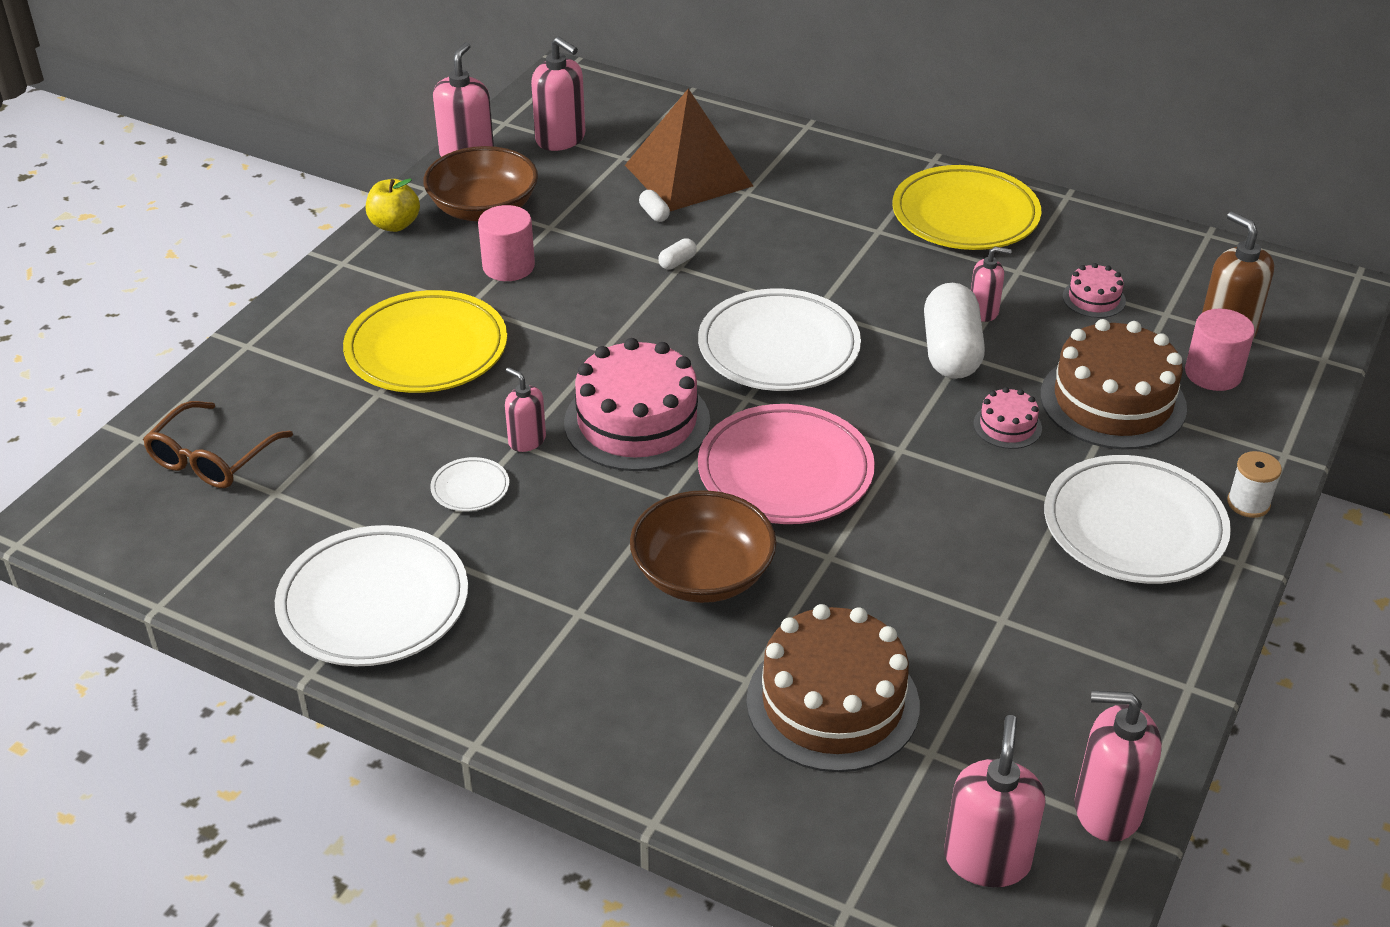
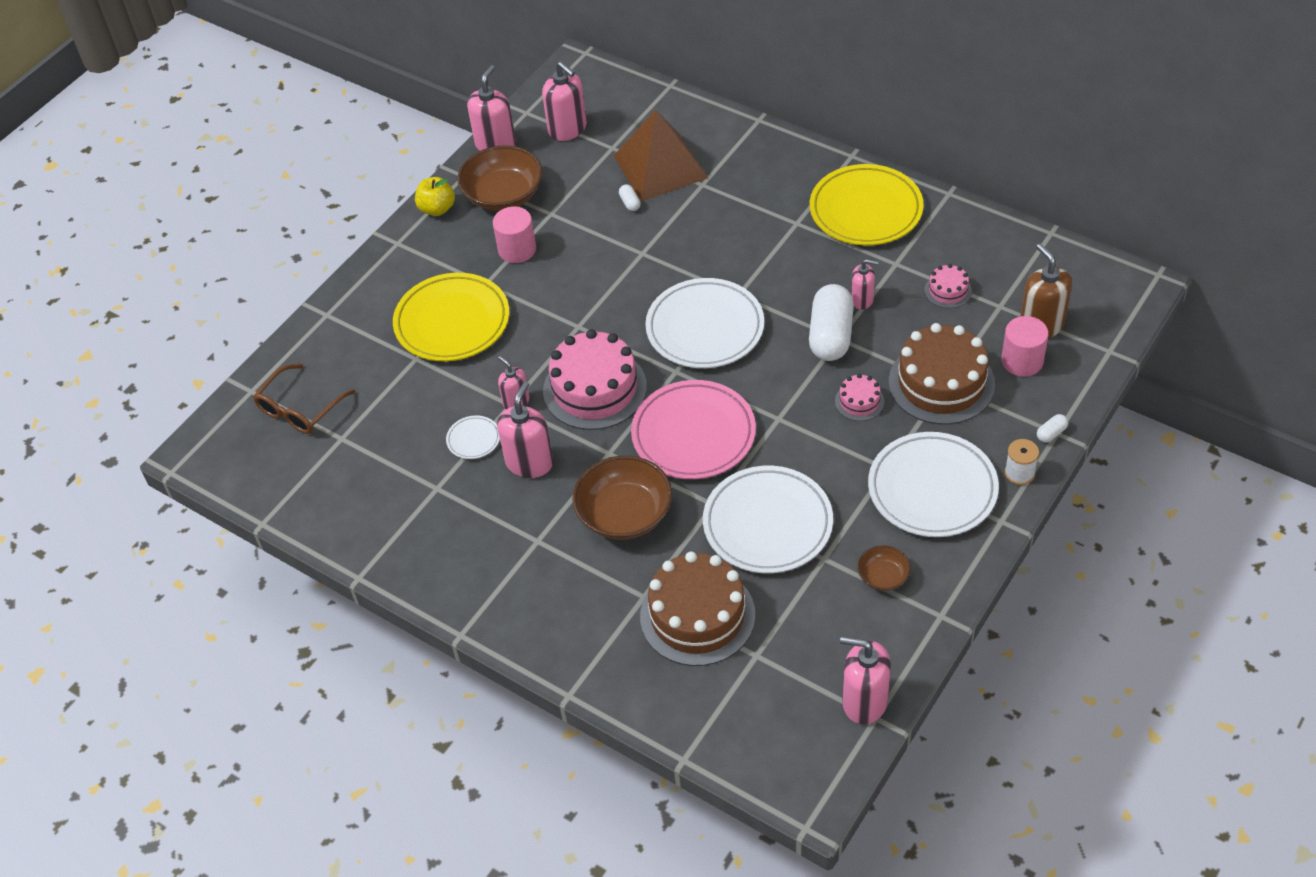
camera: 10 degrees right, 10 degrees up
(373, 603) = (402, 527): white plate -> white plate (767, 524)
(677, 262) = (641, 249): white capsule -> white capsule (1051, 433)
(987, 859) = (778, 732): pink soap dispenser -> pink soap dispenser (529, 462)
(1093, 639) = (883, 576): none -> brown bowl

